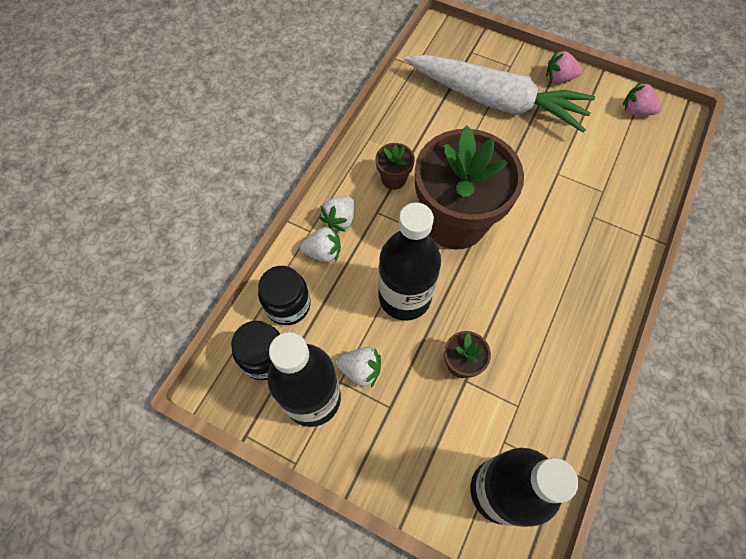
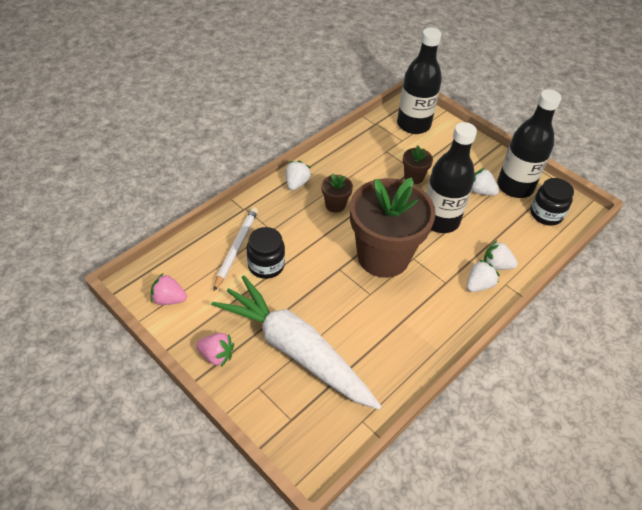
camera: 165 degrees left, 15 degrees down
(288, 305) = (527, 239): black jar -> black jar (266, 265)
(393, 179) = (424, 304): brown flower pot -> brown flower pot (335, 205)
(606, 295) = (296, 183): none -> white strawberry
(614, 181) = (236, 248): none -> white pencil
(636, 111) = (169, 299): pink strawberry -> pink strawberry turned 150 degrees clockwise

